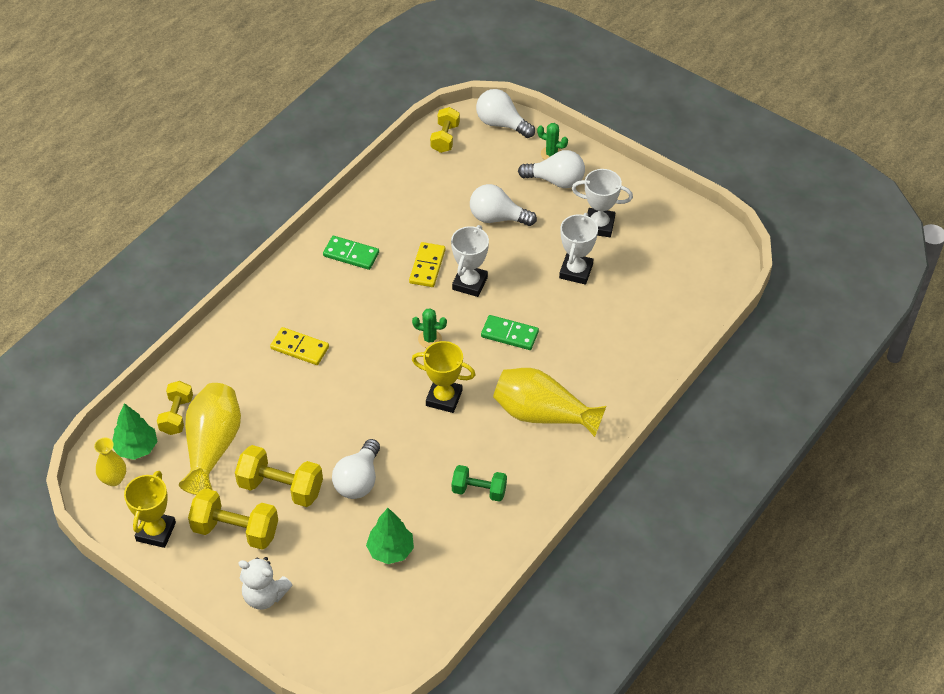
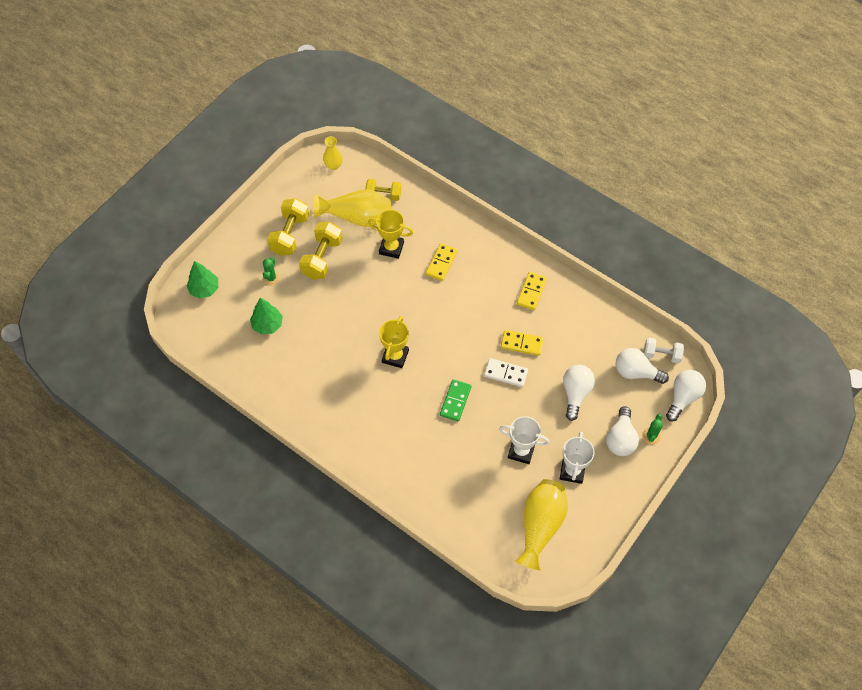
camera: 90 degrees right, 10 degrees up
(136, 448) = (357, 175): green tree -> green tree (204, 289)
(156, 532) = (292, 191): yellow trophy -> yellow trophy (391, 248)
(264, 596) = (239, 254): white teddy bear -> none
(351, 254) = (531, 292): green domino -> yellow domino
(358, 480) = (325, 304): white light bulb -> white light bulb (636, 372)
(430, 339) = (450, 346): green cactus -> green cactus (271, 278)
(445, 138) = (661, 355): yellow dumbbell -> white dumbbell
(470, 283) = (506, 373): white trophy -> white domino
(479, 490) = (313, 379): green dumbbell -> none
(543, 414) = (379, 423): yellow vase -> yellow vase (540, 525)

